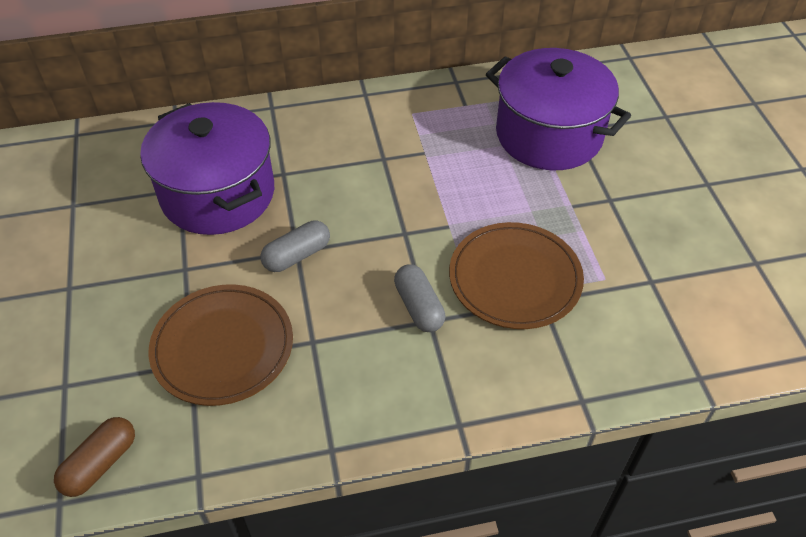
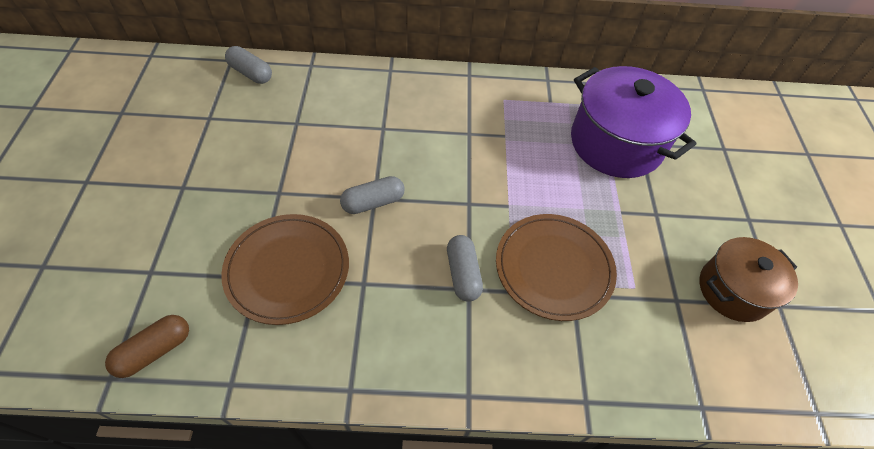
camera: 10 degrees right, 5 degrees up
(106, 144) = (251, 73): none -> grey capsule
(218, 194) = (325, 134): purple pot -> none
(706, 258) = (733, 290): none -> brown pot

